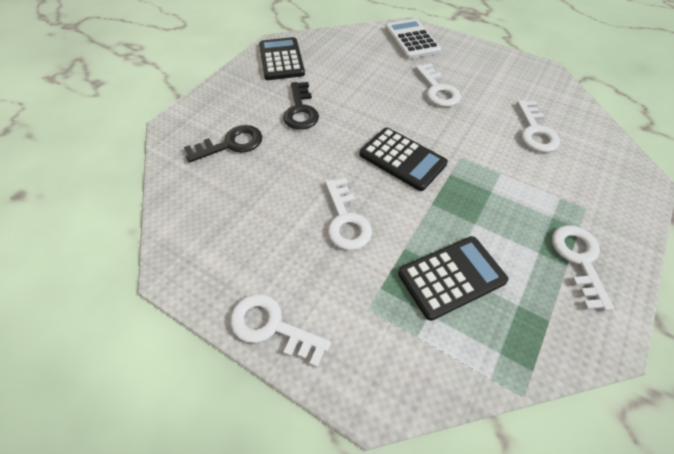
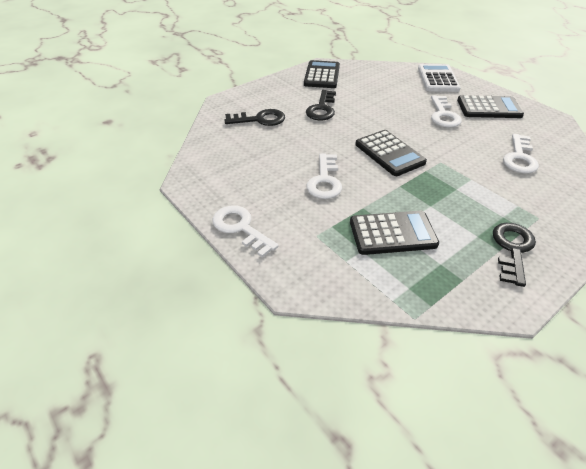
camera: 20 degrees right, 10 degrees down
(479, 70) = (489, 108): none -> black calculator
(579, 260) = (512, 249): white key -> black key

